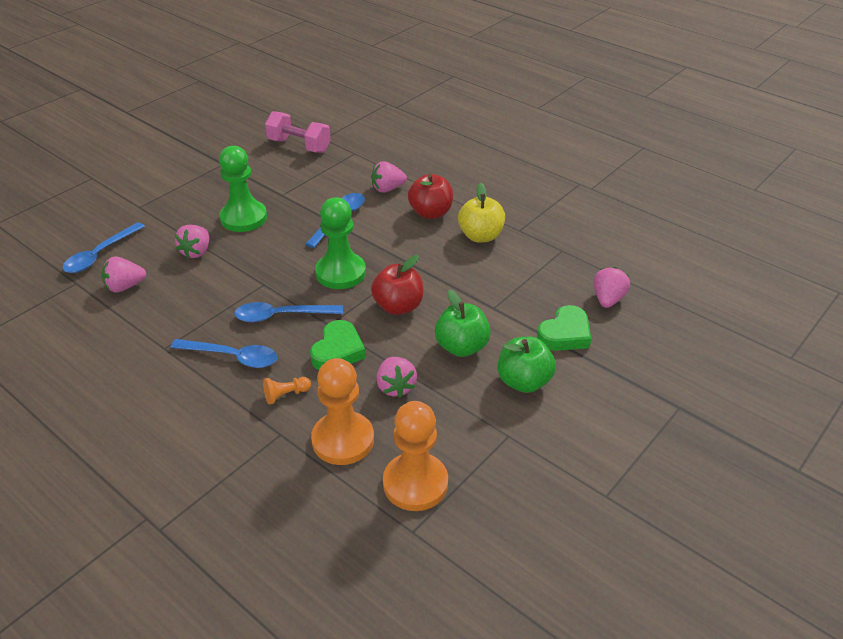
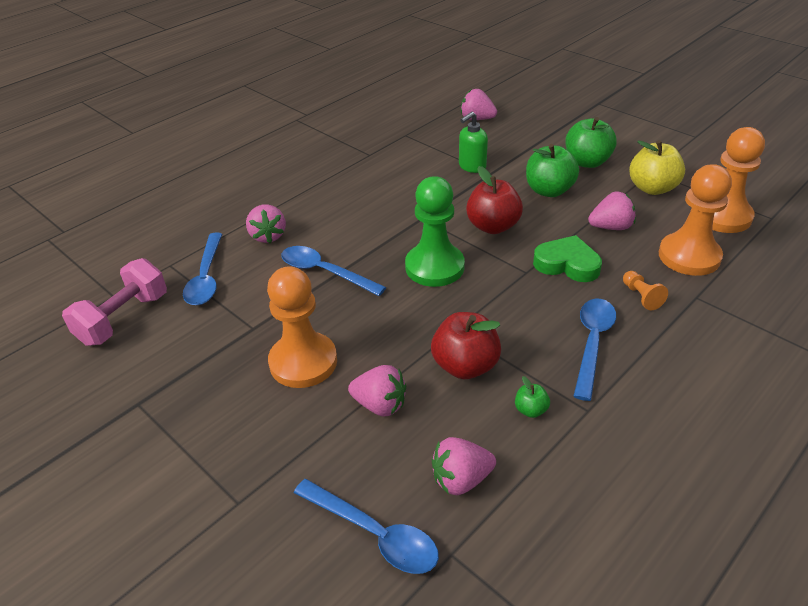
camera: 85 degrees left, 0 degrees up
(125, 286) = (461, 479): pink strawberry -> pink strawberry turned 90 degrees clockwise
(172, 319) = (530, 410): none -> green apple
(243, 218) = (303, 362): green pawn -> orange pawn
(281, 316) = (515, 309): blue spoon -> blue spoon (206, 277)
(431, 213) = (327, 205): red apple -> red apple (465, 366)
(480, 236) = (376, 176): yellow apple -> yellow apple (652, 188)
(503, 295) = (472, 166): none -> green soap dispenser
(565, 334) = (524, 140): green heart -> none

